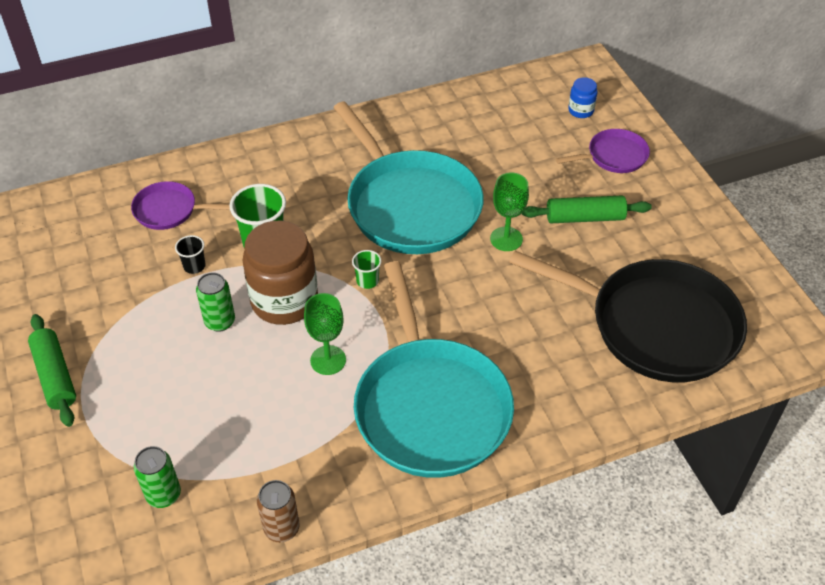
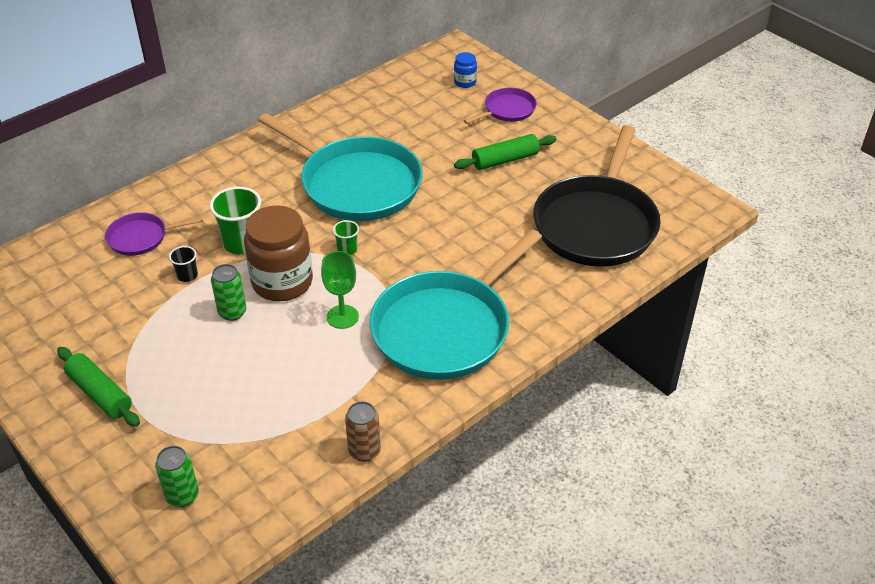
camera: 20 degrees left, 5 degrees down
(163, 495) = (248, 456): green can -> green can (182, 496)
(430, 407) = (445, 328): turquoise pan -> turquoise pan turned 75 degrees clockwise
(506, 239) = (449, 190): green goblet -> none
(656, 326) = (596, 224): black pan -> black pan turned 105 degrees clockwise

